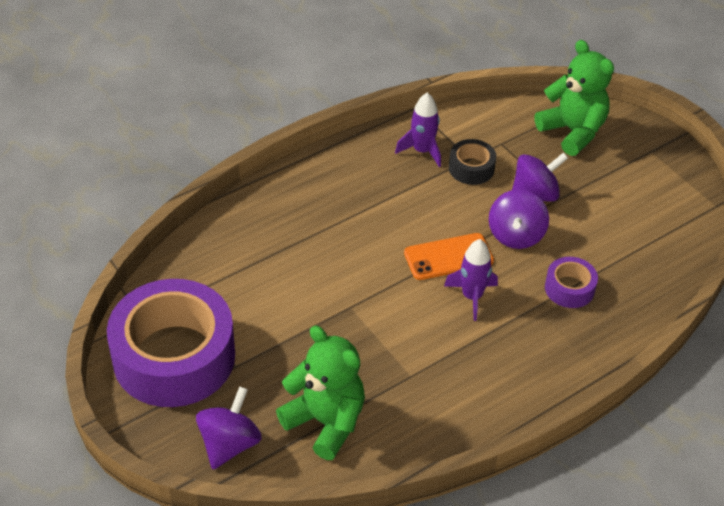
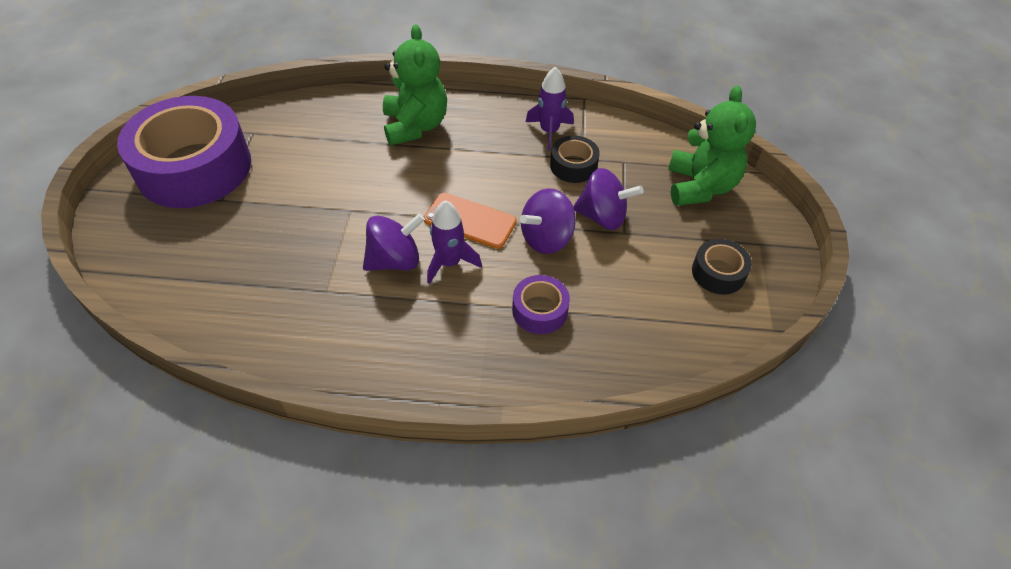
camera: 40 degrees right, 5 degrees up
(229, 444) = (145, 250): purple spinning top -> purple spinning top (395, 260)
(325, 422) = (223, 281): green teddy bear -> green teddy bear (415, 126)
(648, 188) = (718, 273): none -> black tape

